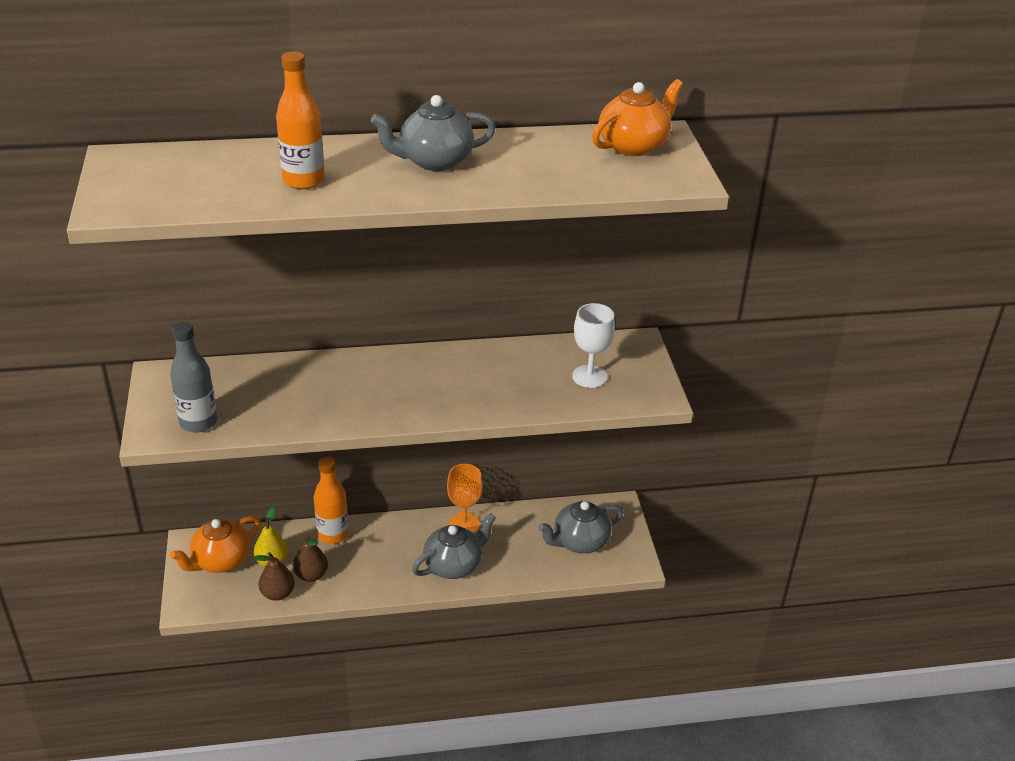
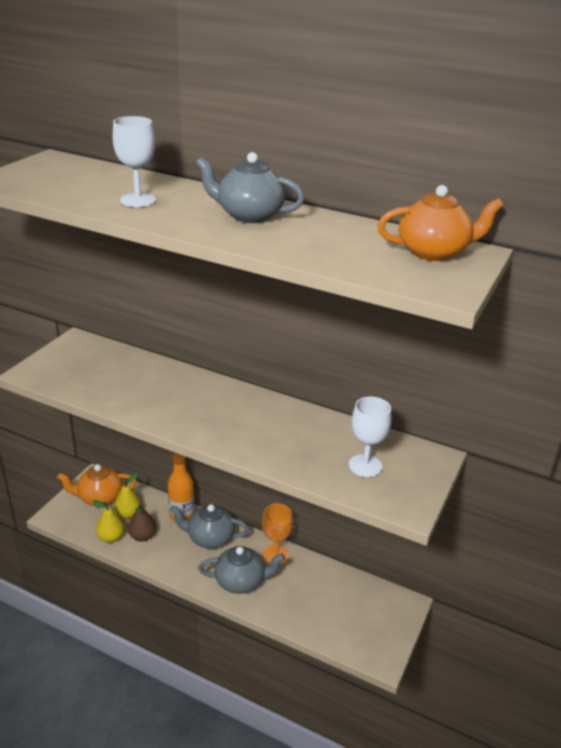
camera: 35 degrees right, 5 degrees down
(198, 422) = (62, 377): grey bottle -> none
(277, 593) = (111, 537): brown pear -> yellow pear
(303, 181) = (138, 200): orange bottle -> white goblet
(579, 542) = (351, 615): grey teapot -> grey teapot (210, 538)

